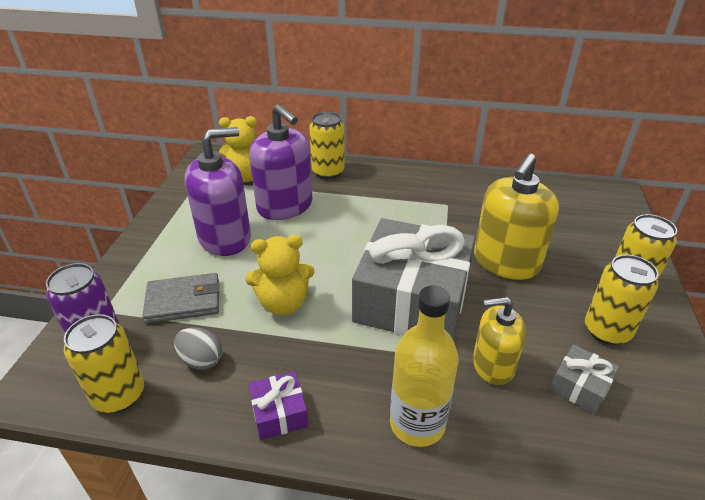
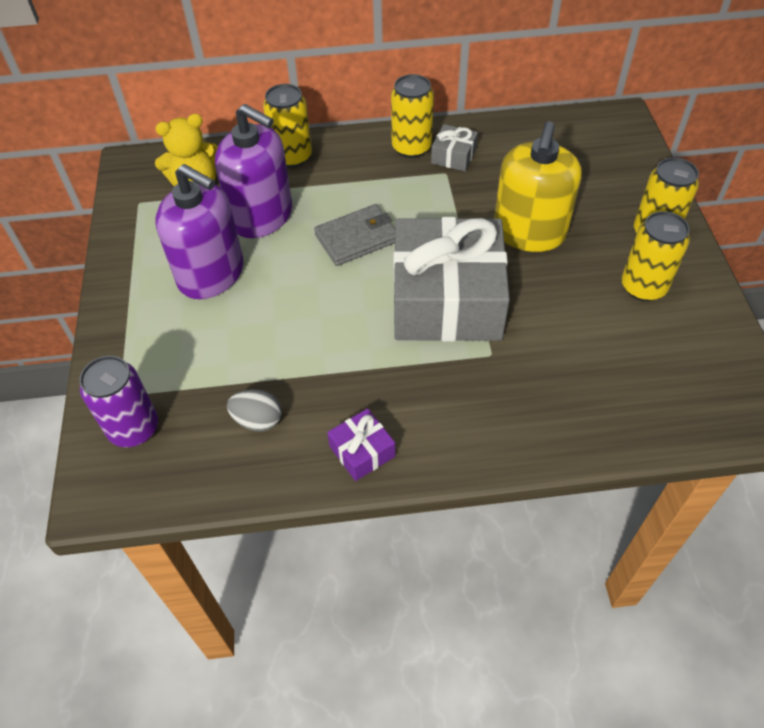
camera: 15 degrees left, 15 degrees up
(119, 395) = (192, 478): yellow can -> yellow can (411, 147)
(183, 301) = (204, 361): grey wallet -> grey wallet (357, 238)
(225, 238) = (211, 274): purple soap dispenser -> purple soap dispenser turned 75 degrees clockwise
(283, 303) = (314, 337): yellow teddy bear -> none
(417, 423) = (494, 426): yellow bottle -> none
(492, 365) = (547, 350): yellow soap dispenser -> none
(580, 386) = (630, 350): grey gift -> grey gift (453, 156)

